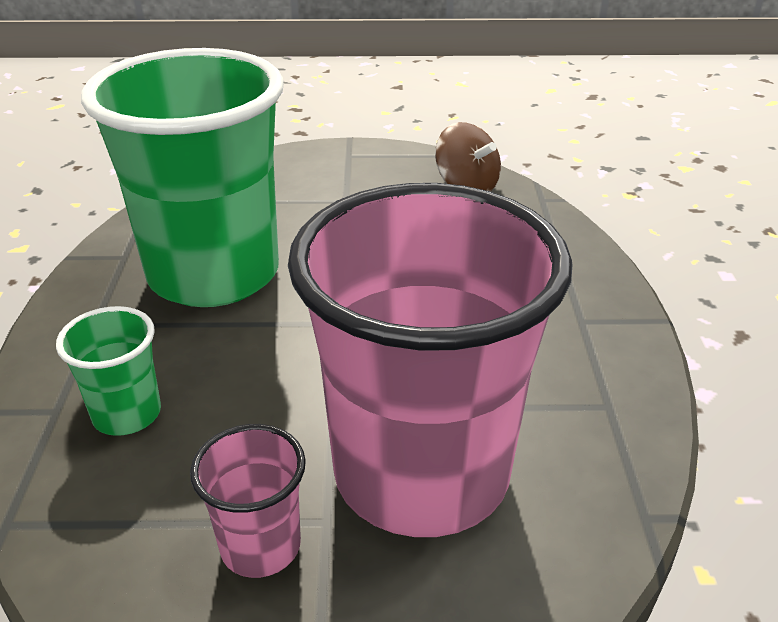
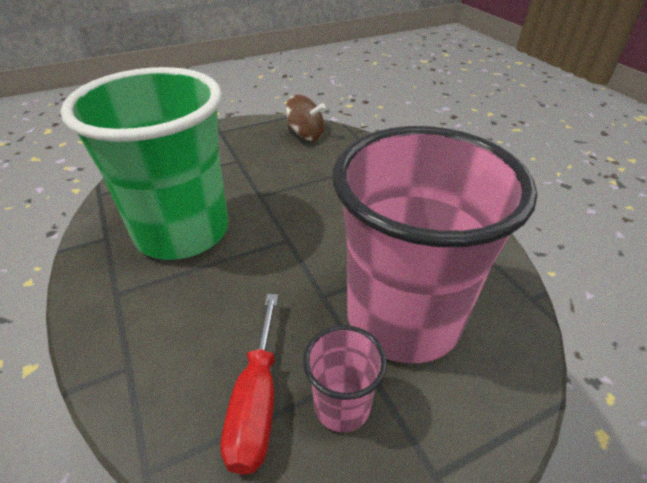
camera: 25 degrees left, 5 degrees up
(127, 414) = (186, 350): green cup -> none
(164, 502) = (256, 403): none -> red screwdriver

